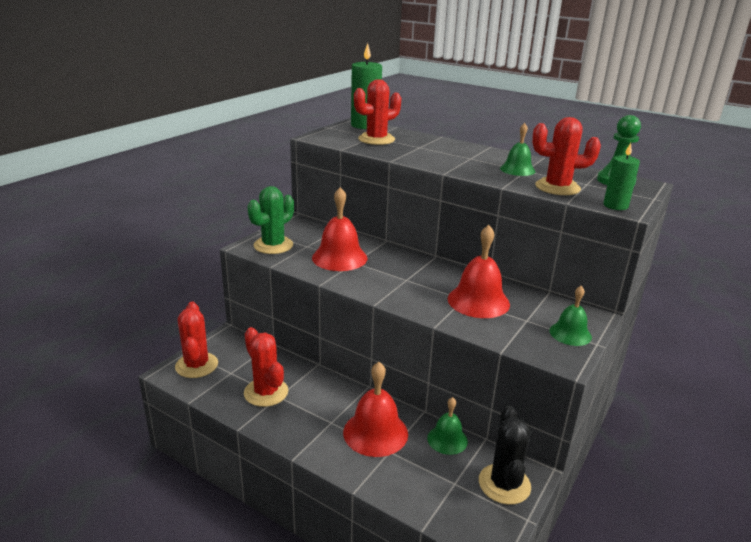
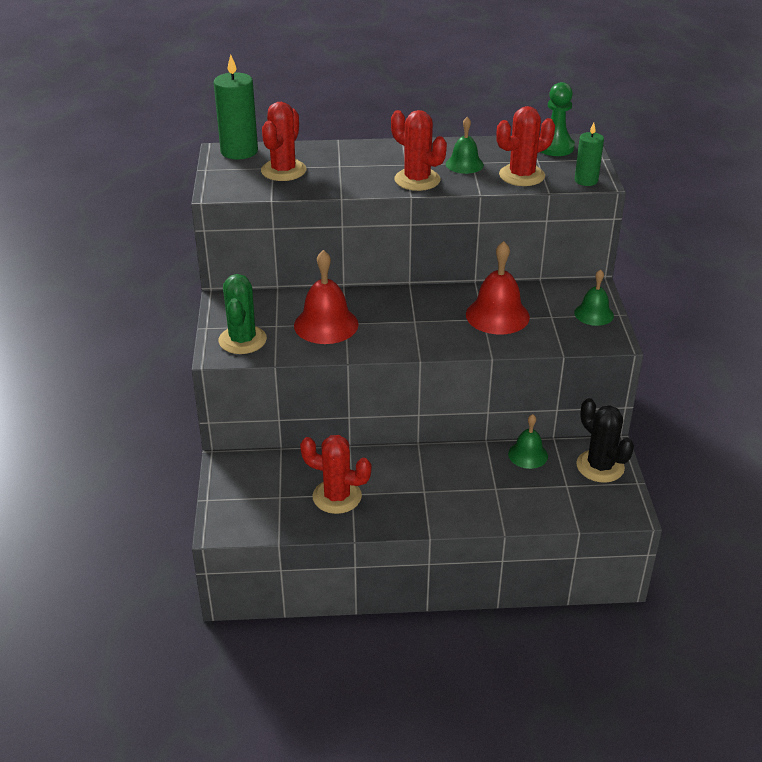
camera: 35 degrees left, 10 degrees up
(196, 365) = (237, 508): red cactus -> red cactus (417, 180)
(375, 432) = (469, 480): red bell -> none

